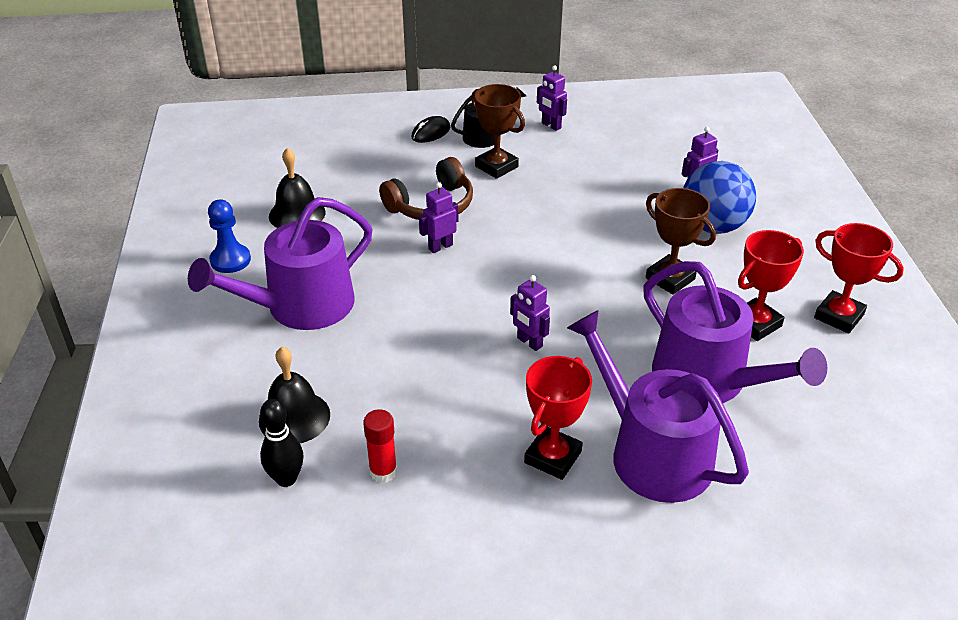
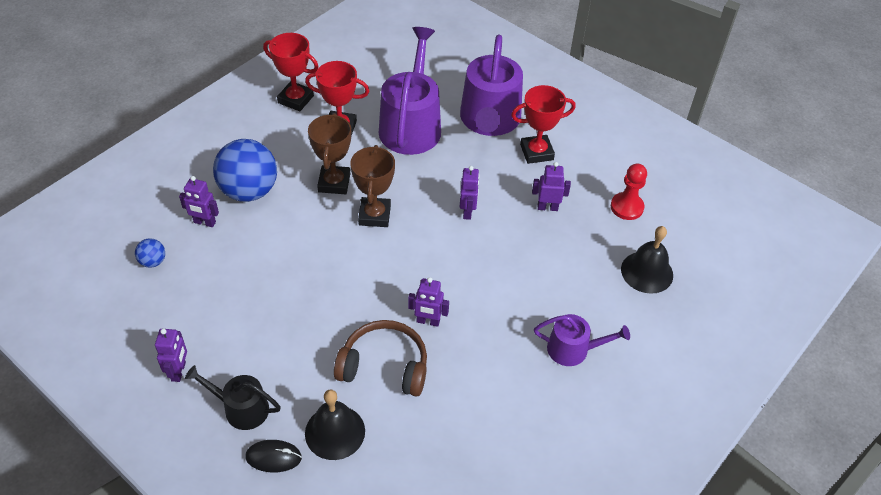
camera: 135 degrees left, 10 degrees up
(230, 260) = (585, 440): blue pawn -> none
(286, 479) = (680, 241): black bowling pin -> none
(297, 214) = (490, 450): black bell -> black bell (335, 432)
(300, 306) = (573, 349): purple watering can -> purple watering can, size x0.54
(383, 472) = (627, 207): red glue stick -> red pawn
(464, 405) = (547, 207): none -> purple robot
(496, 167) = (286, 364): brown trophy -> brown trophy (374, 215)
(676, 151) = (153, 261): none -> blue ball
(839, 316) = (296, 99): red trophy -> red trophy turned 60 degrees counterclockwise

